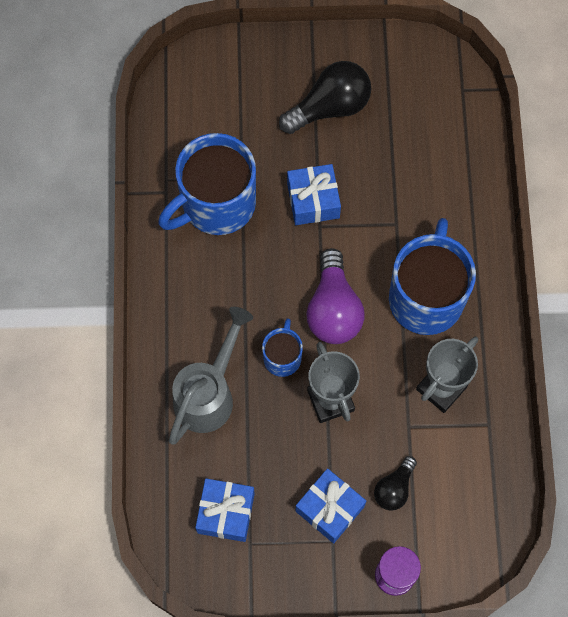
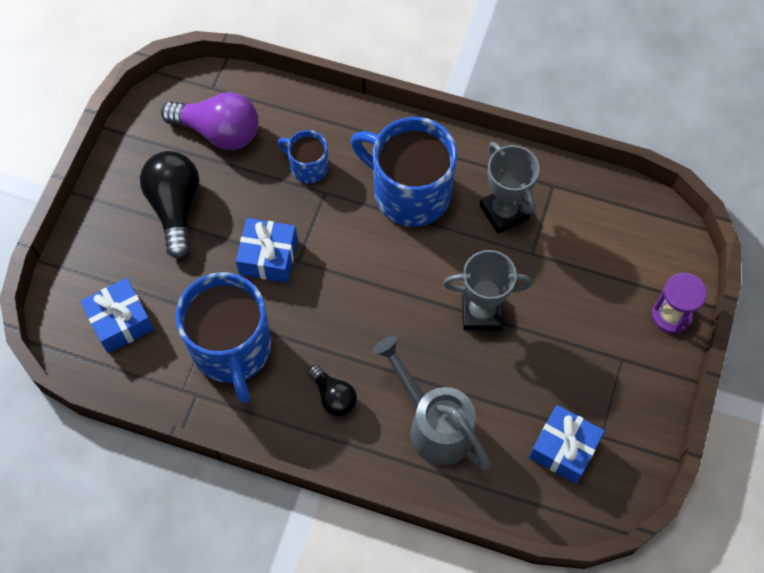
camera: 70 degrees left, 5 degrees down
(282, 357) = (421, 341): blue mug -> blue mug (308, 167)
(330, 508) = (589, 350): blue gift -> blue gift (121, 321)
(333, 309) = (389, 278): purple light bulb -> purple light bulb (218, 131)
(394, 488) = (588, 286): black light bulb -> black light bulb (333, 396)

